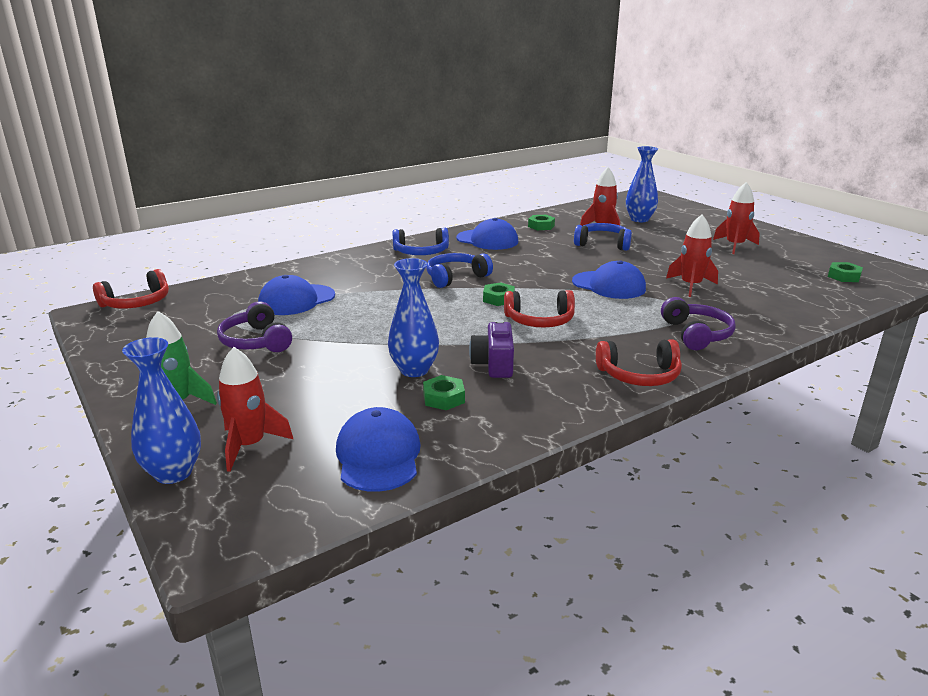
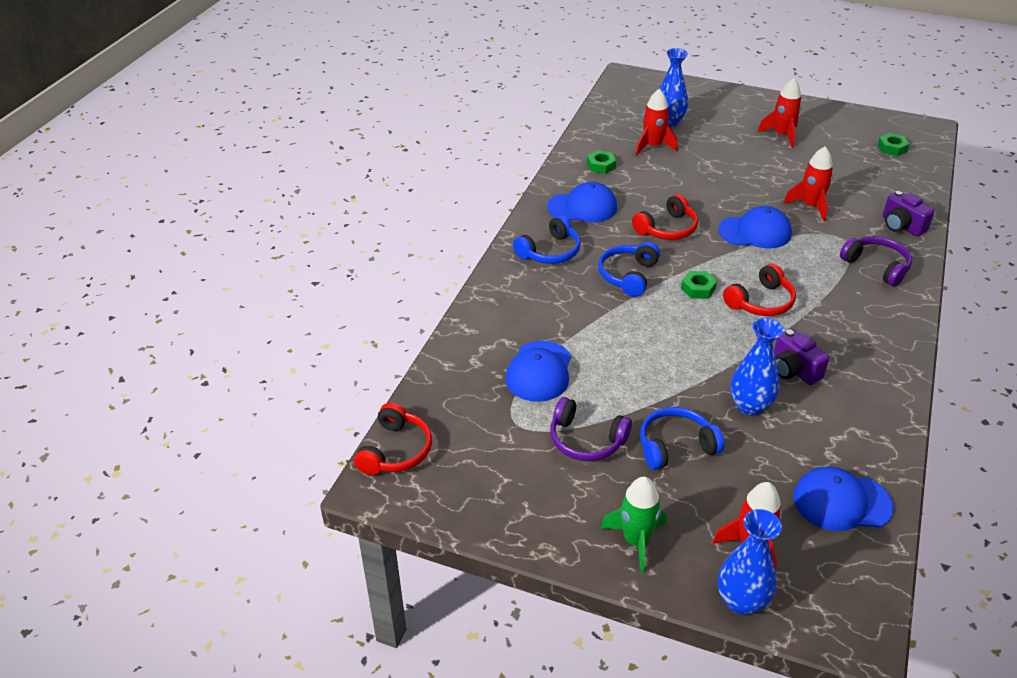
camera: 35 degrees left, 15 degrees up
(378, 455) = (841, 502): blue cap -> blue cap turned 45 degrees counterclockwise
(443, 398) = (807, 424): green nut -> none
(603, 244) = (684, 173): blue headphones -> blue headphones (675, 446)
(639, 375) = (893, 331): red headphones -> red headphones (667, 229)
(770, 320) = (901, 226): none -> purple camera

